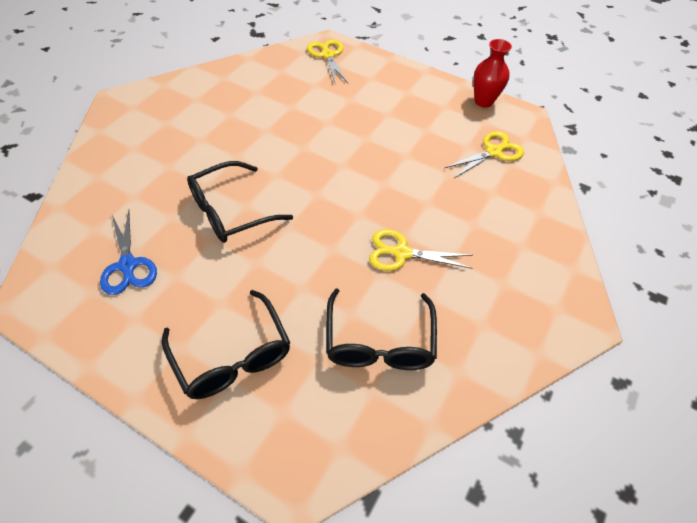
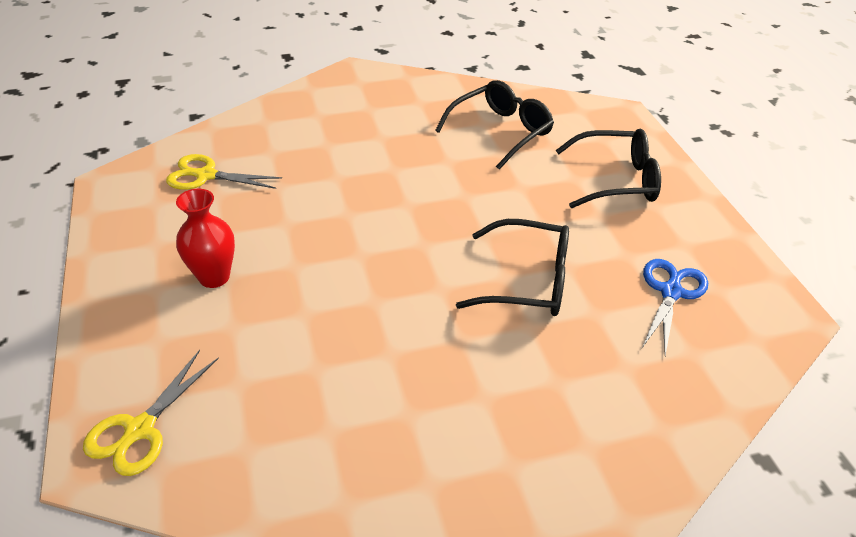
camera: 135 degrees left, 10 degrees down
(232, 356) = (616, 180): black glasses -> black glasses turned 75 degrees clockwise
(401, 253) = (413, 162): yellow scissors -> none
(483, 101) = (110, 221): red vase -> red vase (214, 277)

